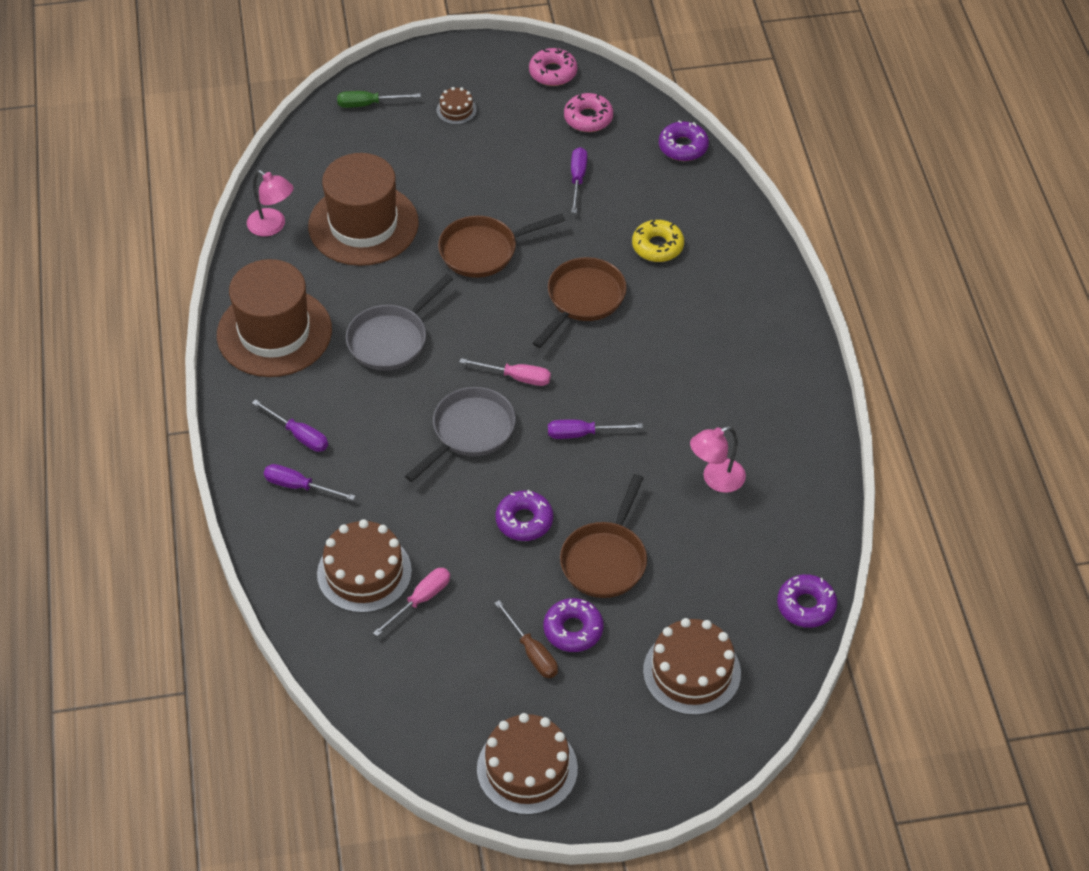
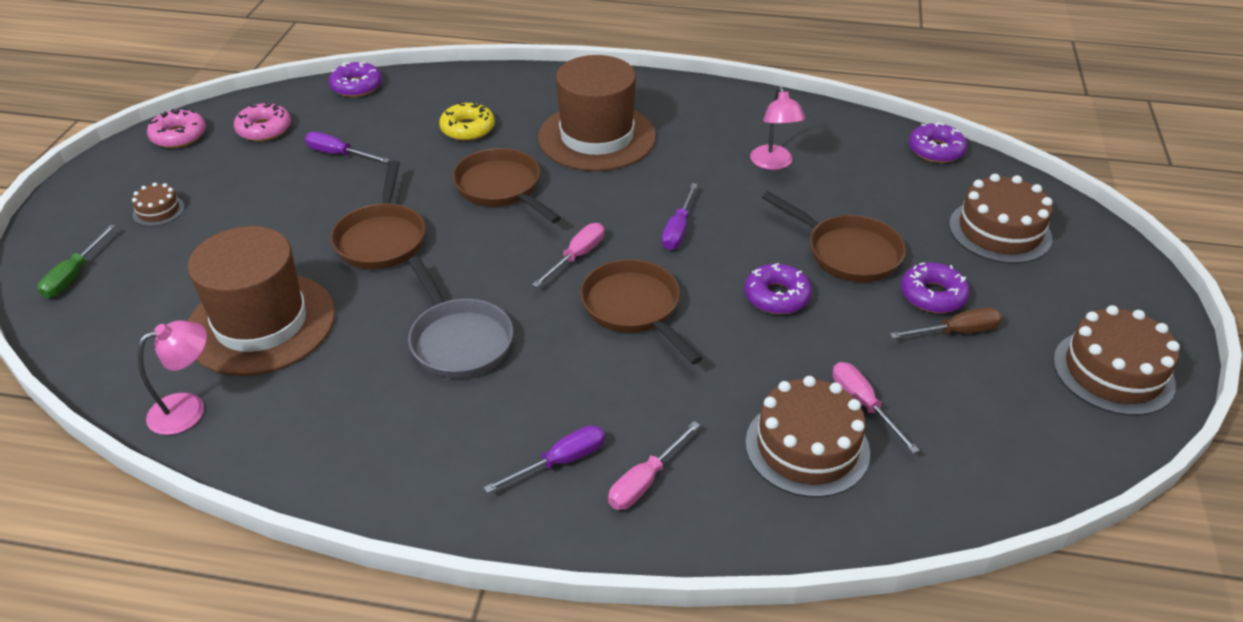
camera: 70 degrees left, 10 degrees down
(274, 332) = (372, 448): brown hat -> brown hat (597, 137)
(299, 486) = (645, 481): purple screwdriver -> pink screwdriver
(469, 432) = (634, 309): grey pan -> brown pan

